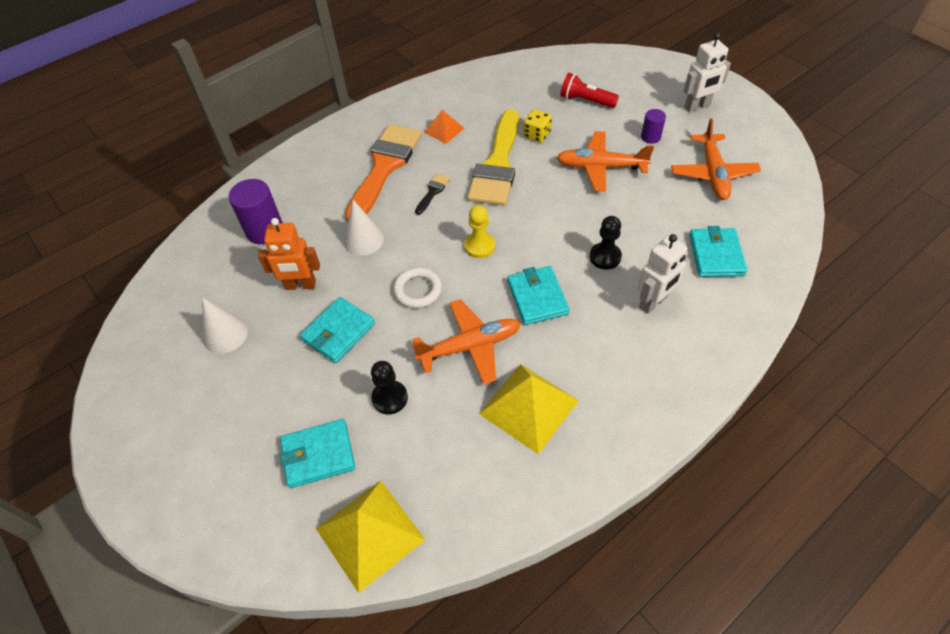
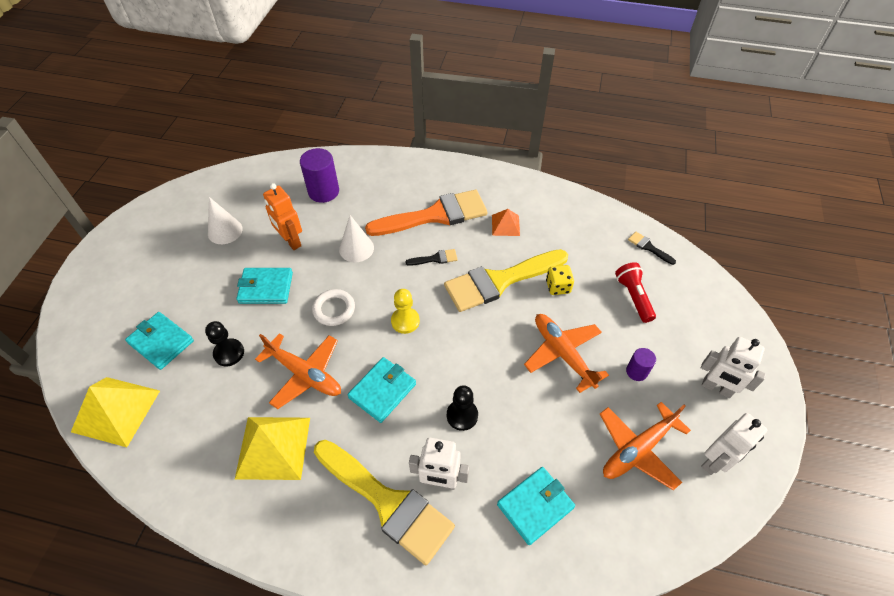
camera: 50 degrees right, 0 degrees up
(549, 66) = (648, 247): none -> black brush
(647, 347) = (387, 503): none -> yellow brush
(751, 141) = (715, 461): none -> white robot

